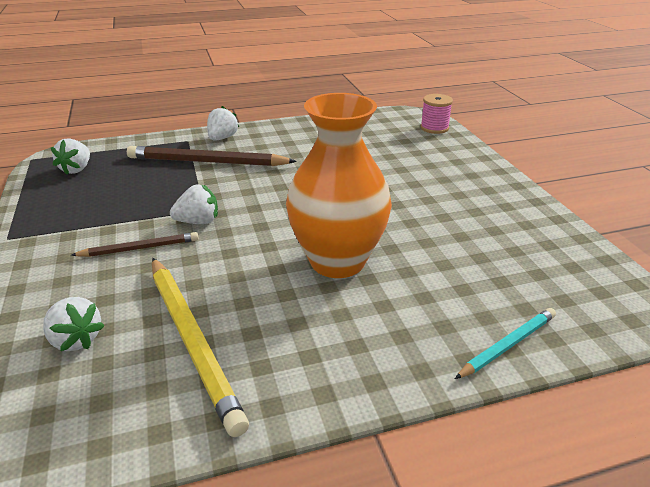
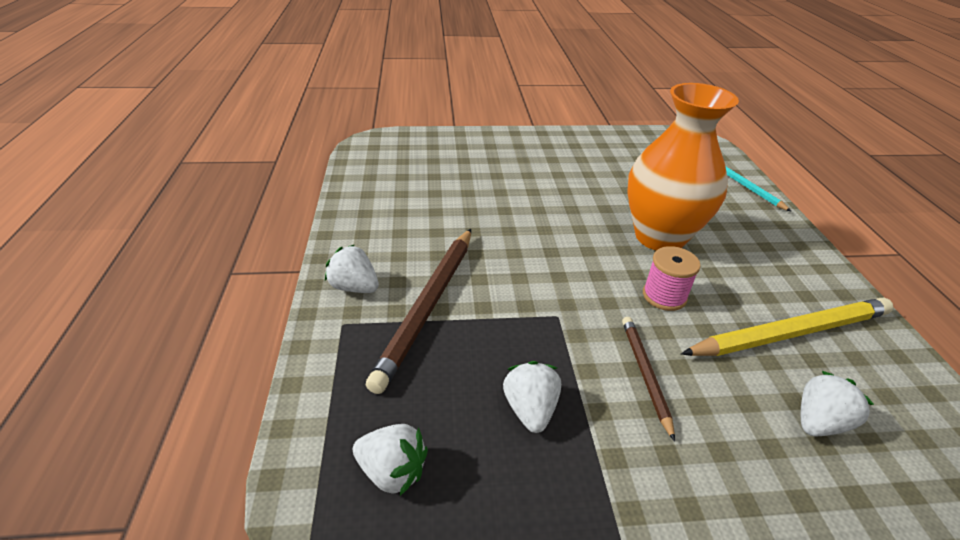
camera: 80 degrees left, 5 degrees up
(198, 221) = (586, 321): white strawberry -> white strawberry (530, 409)
(434, 128) = (412, 139): pink spool -> pink spool (664, 296)

